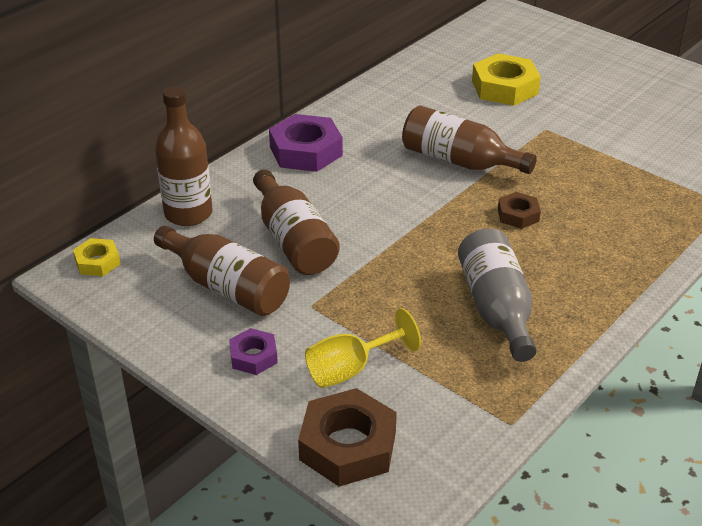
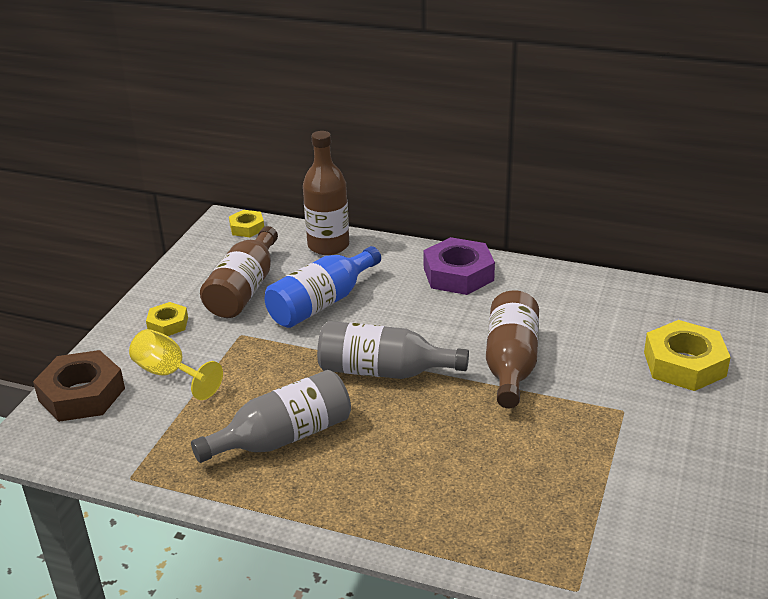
camera: 70 degrees right, 5 degrees down
(253, 356) = (168, 324): purple nut -> yellow nut
(293, 241) = (321, 303): brown bottle -> blue bottle
(429, 229) = (383, 371): none -> grey bottle
(518, 215) = (442, 422): brown nut -> none

